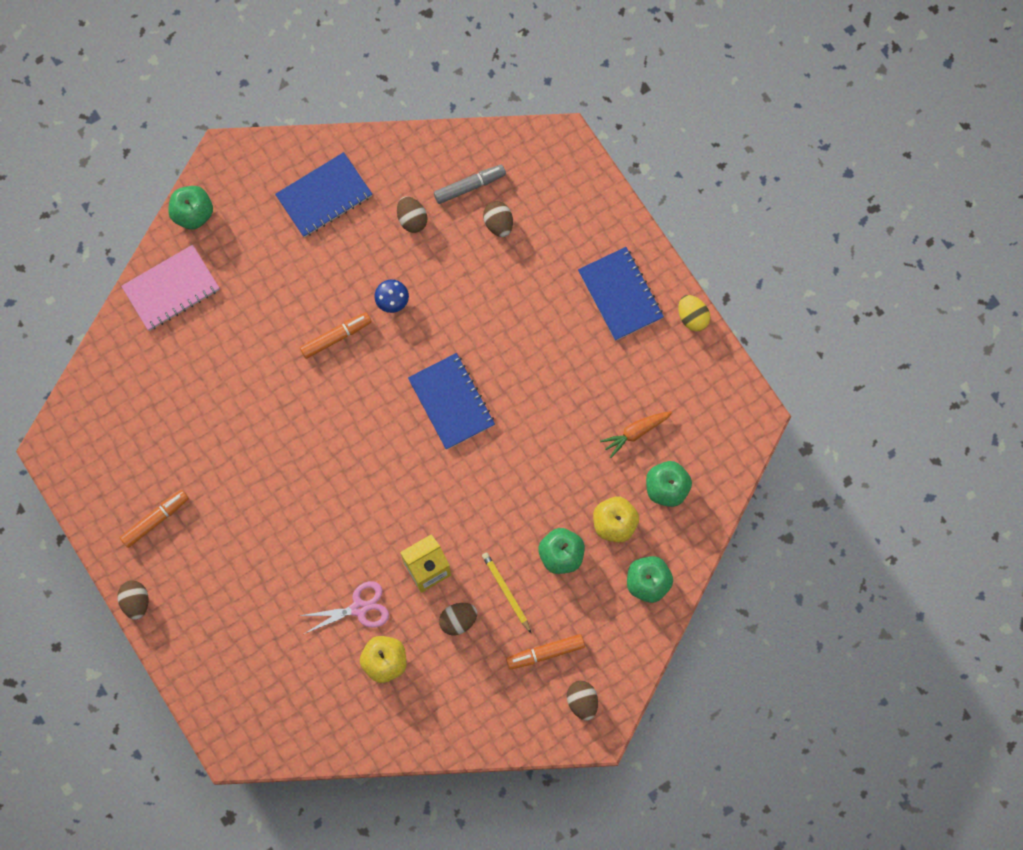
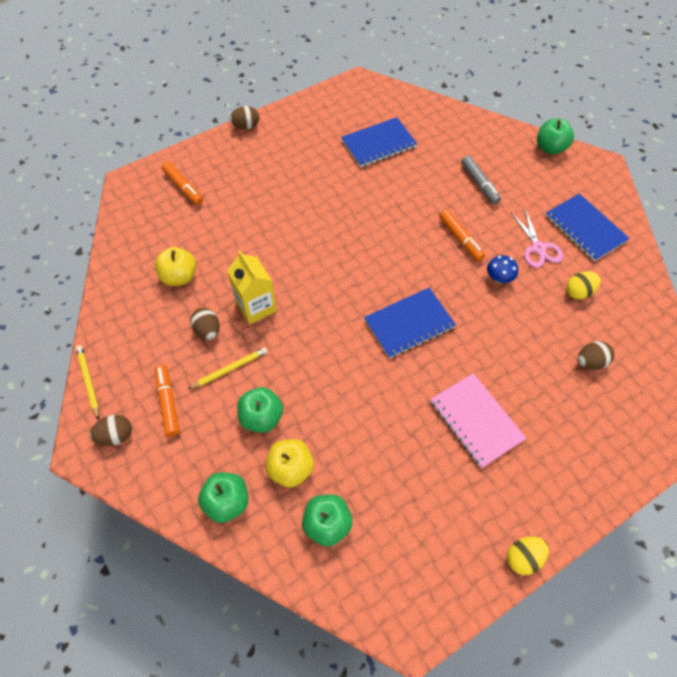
camera: 90 degrees right, 15 degrees down
(155, 520) = (306, 135): orange marker -> orange marker (183, 187)
(171, 289) = (486, 138): pink notebook -> pink notebook (476, 421)
(359, 608) = (227, 258): pink scissors -> pink scissors (538, 248)
(412, 219) = (578, 292): brown egg -> yellow egg
(470, 186) = (622, 338): grey marker -> grey marker (479, 184)
(521, 742) = (88, 381): none -> yellow pencil
(620, 294) = (537, 478): blue notebook -> blue notebook (379, 144)
(635, 432) = (387, 491): orange carrot -> none

